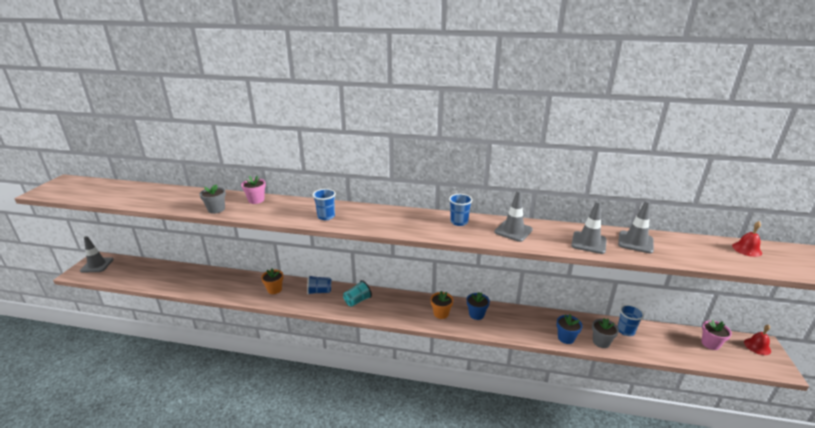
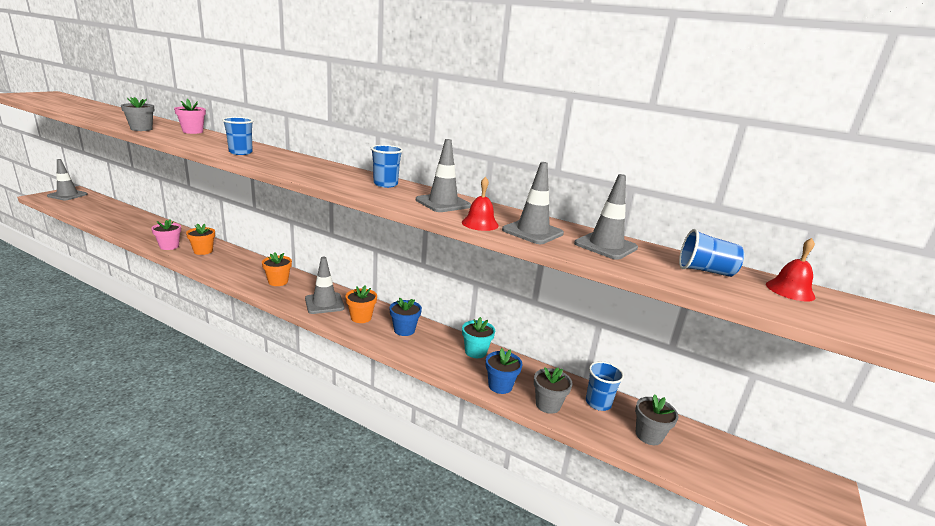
camera: 15 degrees right, 5 degrees down
(319, 291) = (247, 264): blue cup -> blue cup (705, 271)
(357, 301) = (278, 282): turquoise cup -> orange flower pot
(407, 309) = (324, 303): none -> grey traffic cone
(532, 317) = (475, 352): none -> turquoise flower pot
(665, 344) = (648, 435): none -> grey flower pot
(710, 344) = (726, 457): pink flower pot -> pink flower pot (169, 246)
(757, 346) = (811, 485): red bell -> red bell (480, 223)

